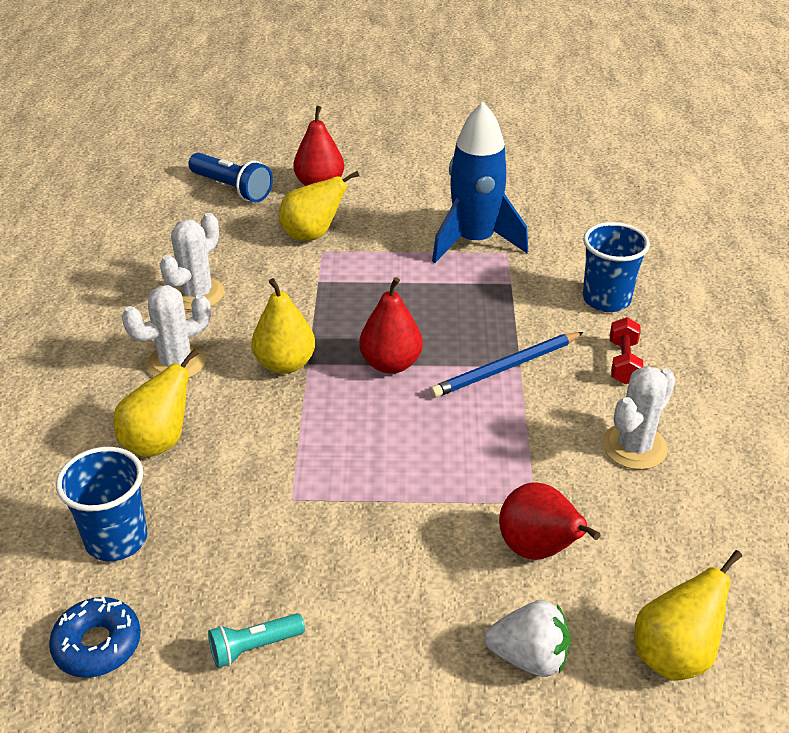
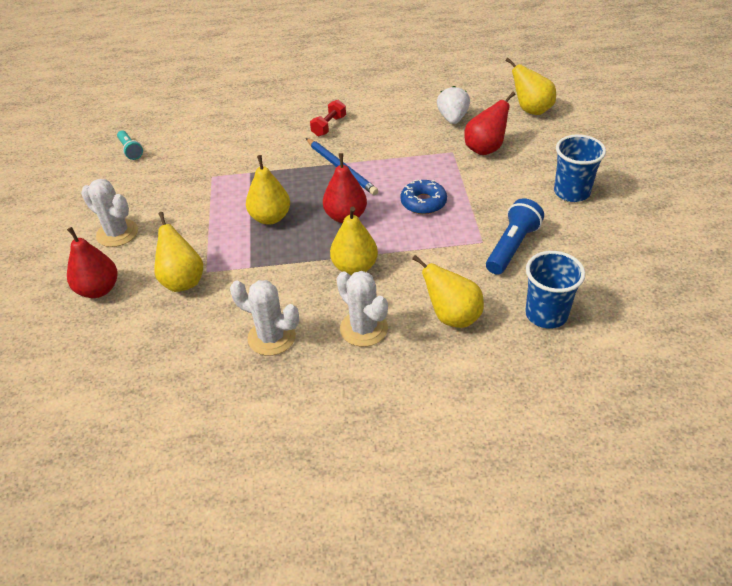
camera: 95 degrees left, 5 degrees up
(97, 644) = (624, 301): blue donut -> blue donut (423, 202)
(232, 189) = (95, 351): blue flashlight -> blue flashlight (512, 247)
(254, 647) = (593, 237): turquoise flashlight -> turquoise flashlight (130, 150)
(406, 298) = (270, 218): none -> yellow pear
(474, 241) = (196, 192): blue rocket -> none
(529, 657) = (552, 148): white strawberry -> white strawberry (452, 118)
(606, 299) = (266, 133): blue cup -> blue cup (571, 192)
(623, 362) = (329, 126): red dumbbell -> red dumbbell turned 60 degrees counterclockwise
(634, 447) = (400, 122): white cactus -> white cactus (117, 233)

